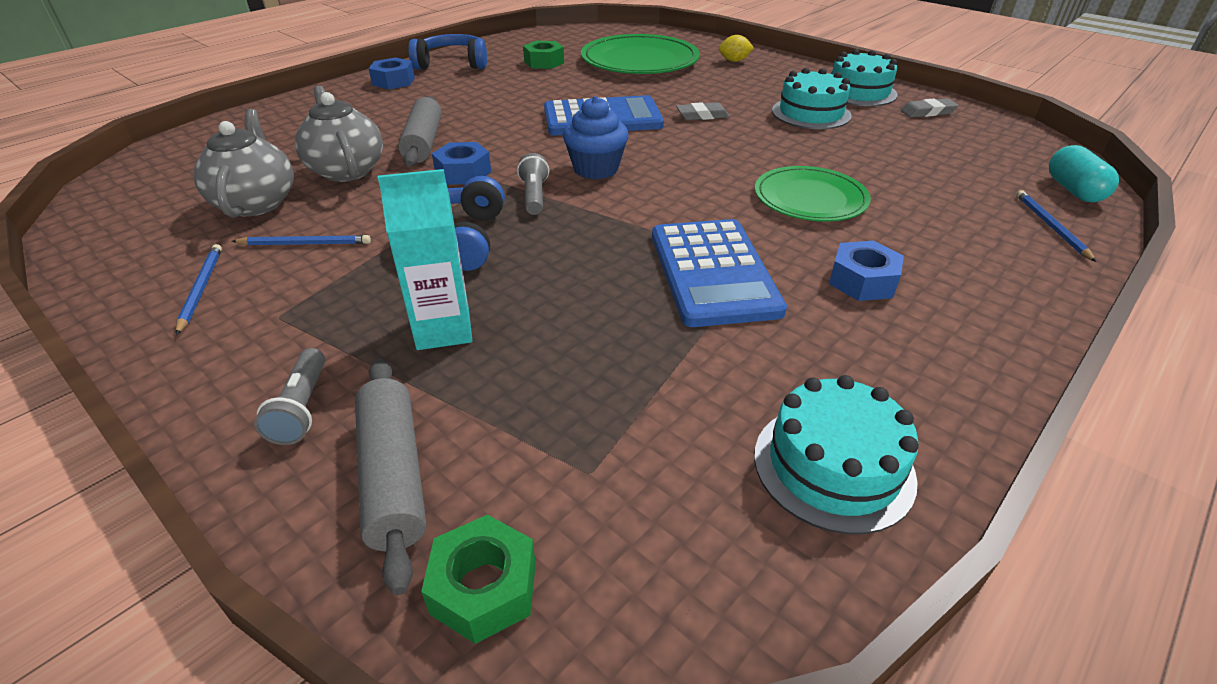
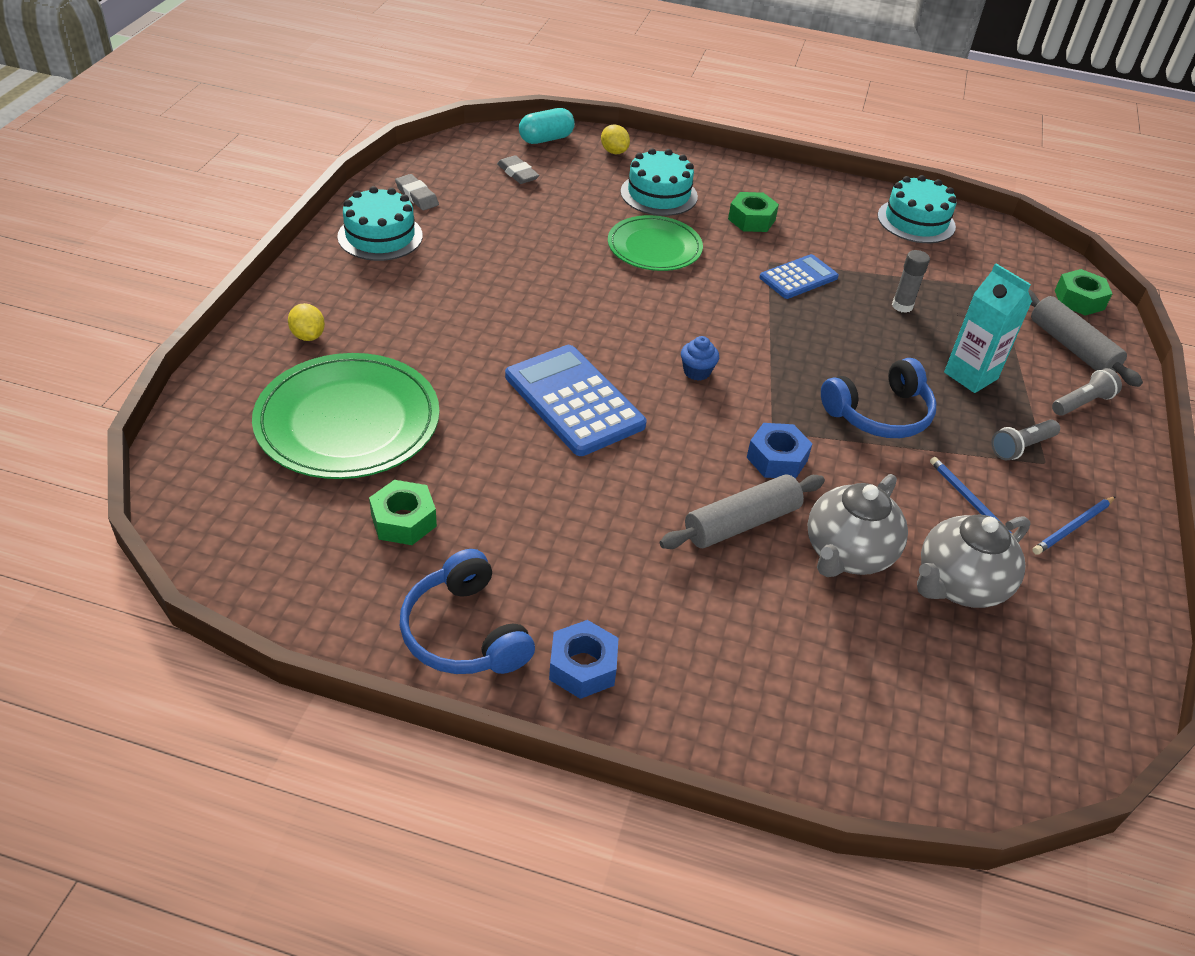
camera: 120 degrees left, 5 degrees up
(394, 476) = (1071, 347): grey rolling pin -> grey rolling pin turned 75 degrees counterclockwise
(534, 196) = (777, 394): grey flashlight -> grey flashlight (1021, 447)
(596, 169) = (697, 372): blue cupcake -> blue cupcake, size x0.58
(609, 334) = (902, 306): none -> grey glue stick
(702, 115) = (517, 330): grey eraser -> grey eraser (517, 173)
(713, 272) = (798, 278): blue calculator -> blue calculator, size x0.59
(811, 113) = (464, 261): turquoise cake -> turquoise cake (659, 194)
(862, 281) = (751, 219): blue nut -> green nut
(1050, 226) = (614, 152): blue pencil -> yellow lemon

